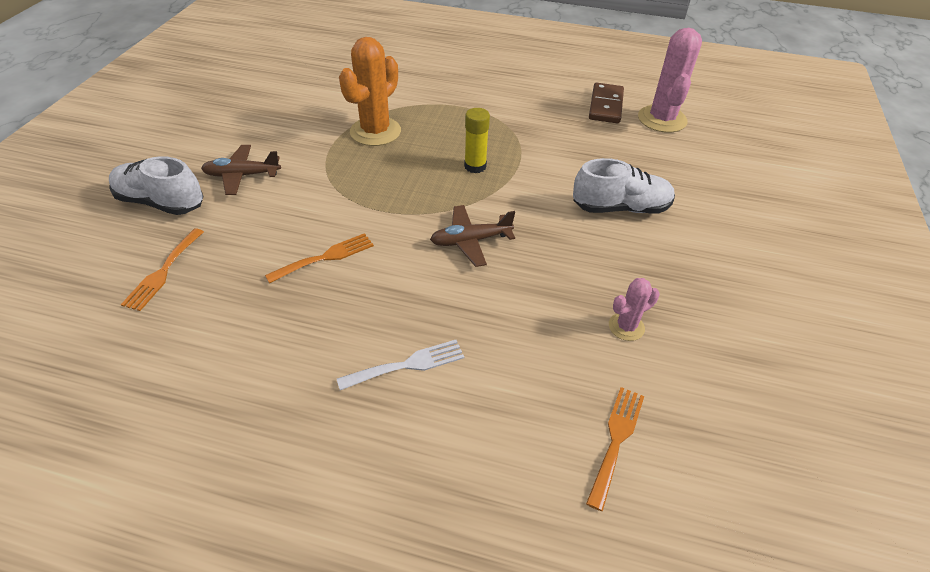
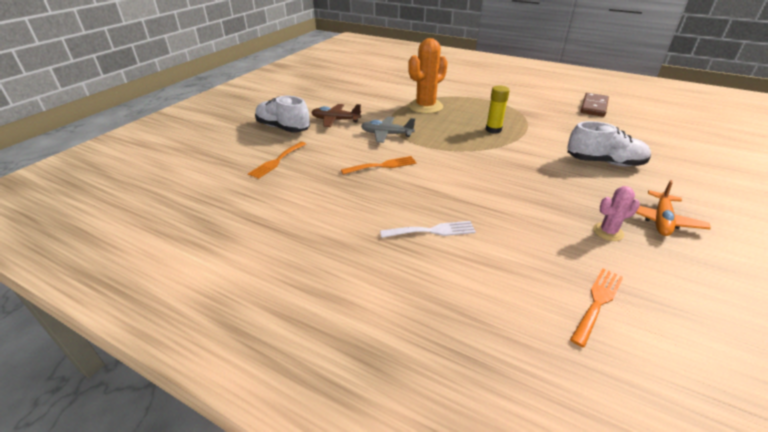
camera: 15 degrees right, 10 degrees down
(324, 195) = (386, 134): none -> grey plane
(470, 241) = (486, 168): brown plane -> none
(662, 119) = (638, 117): pink cactus -> none
(687, 297) = (661, 220): none -> orange plane

